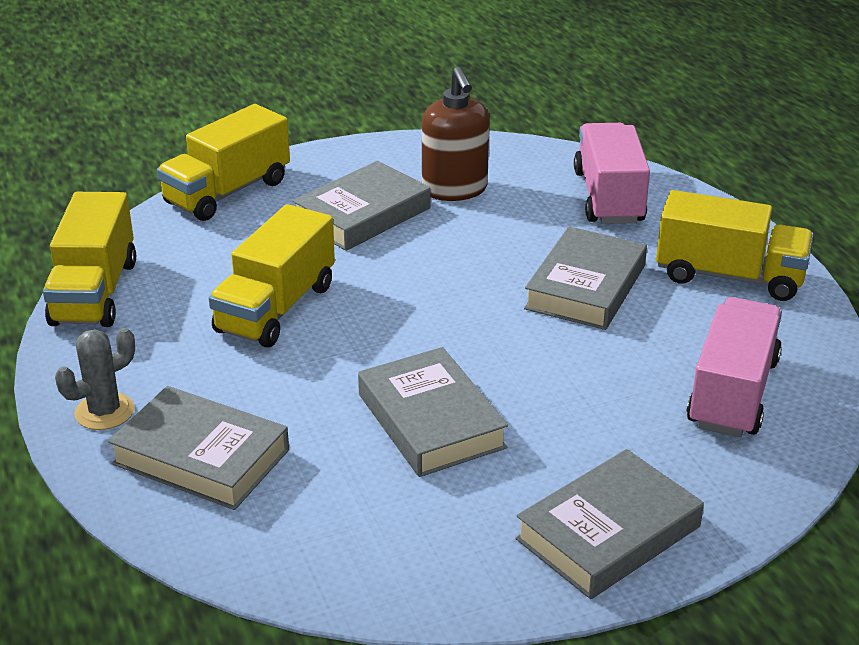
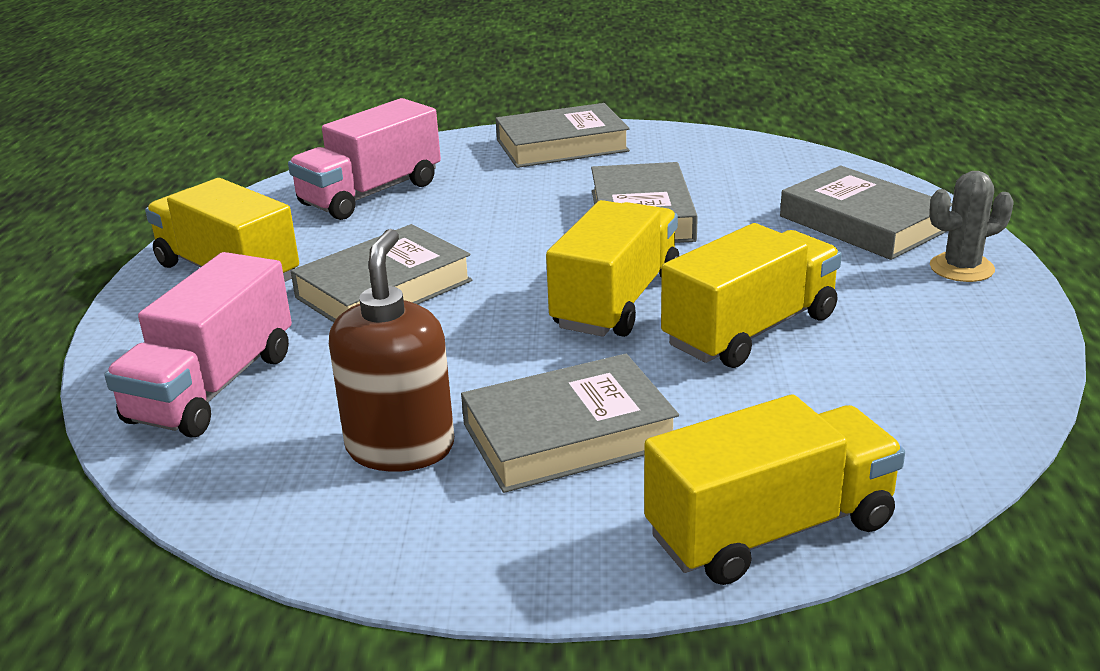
camera: 155 degrees left, 5 degrees down
(95, 292) = (995, 394): yellow truck -> yellow truck (616, 301)

